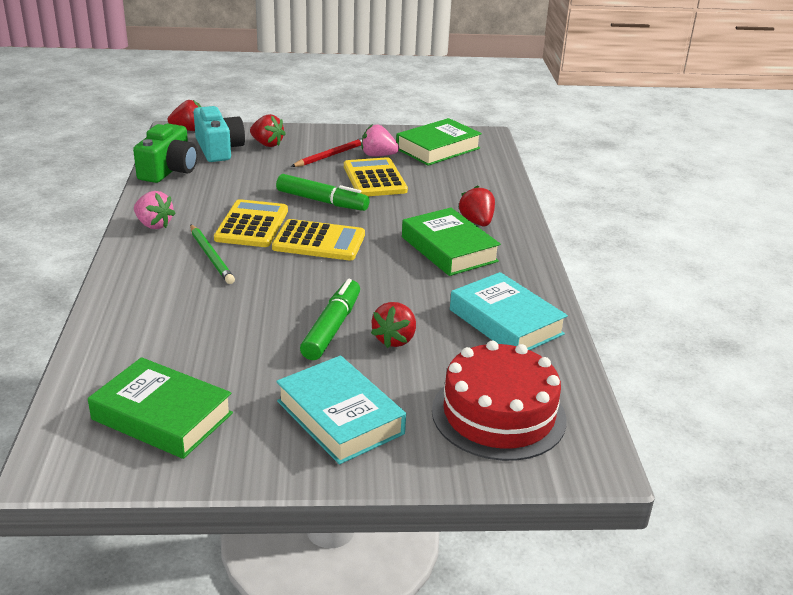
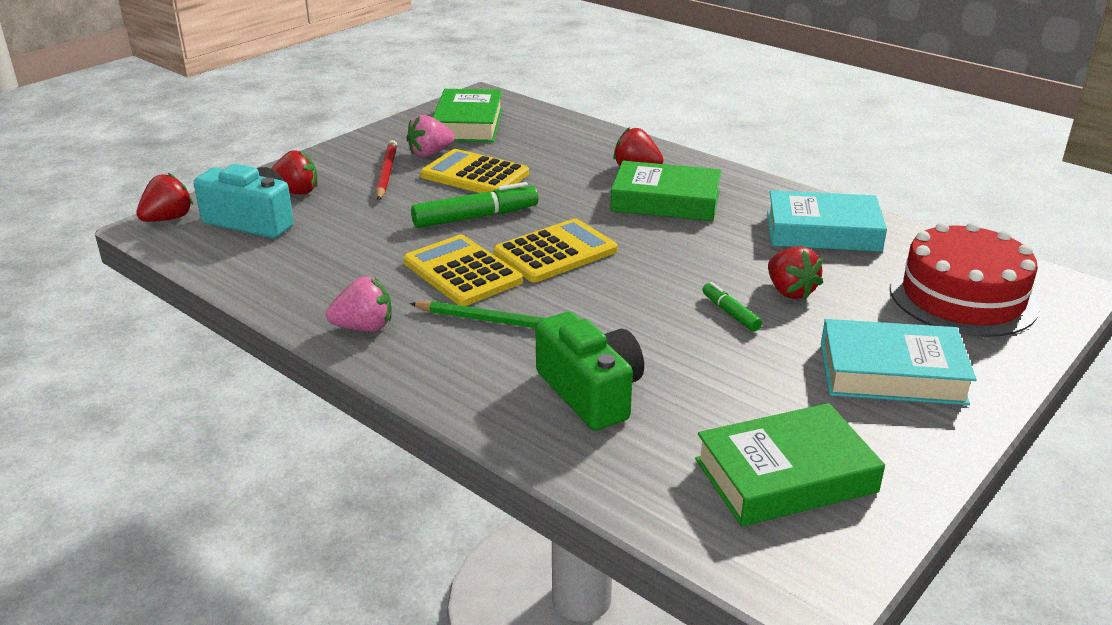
camera: 45 degrees left, 0 degrees up
(169, 170) = (246, 268): green camera -> green camera (591, 392)
(332, 328) = (730, 313): green marker -> green marker, size x0.54

